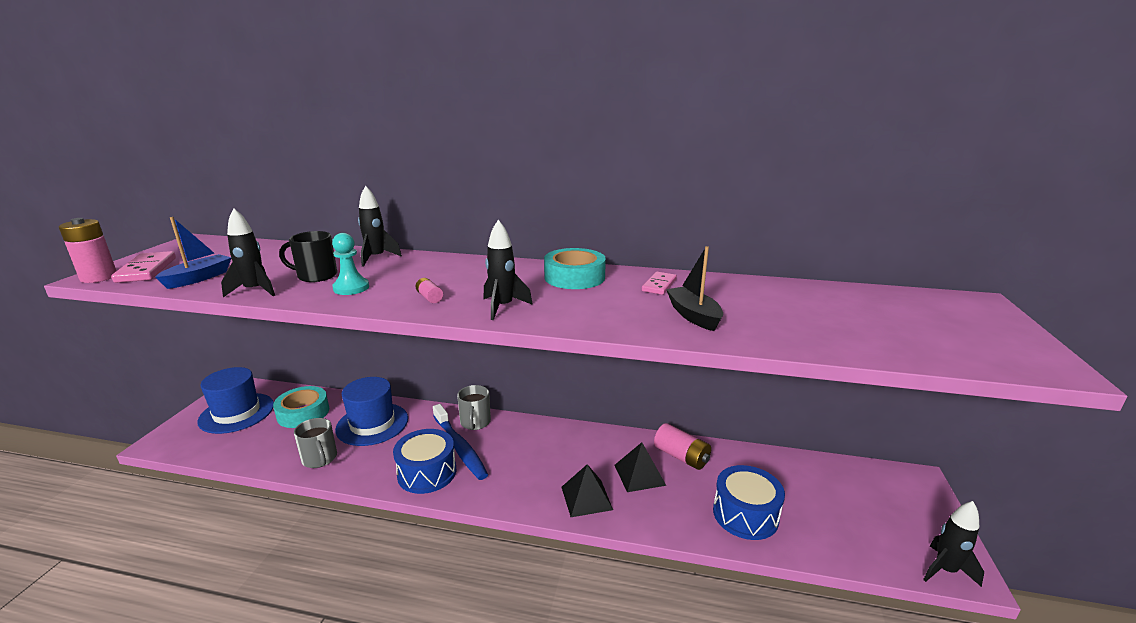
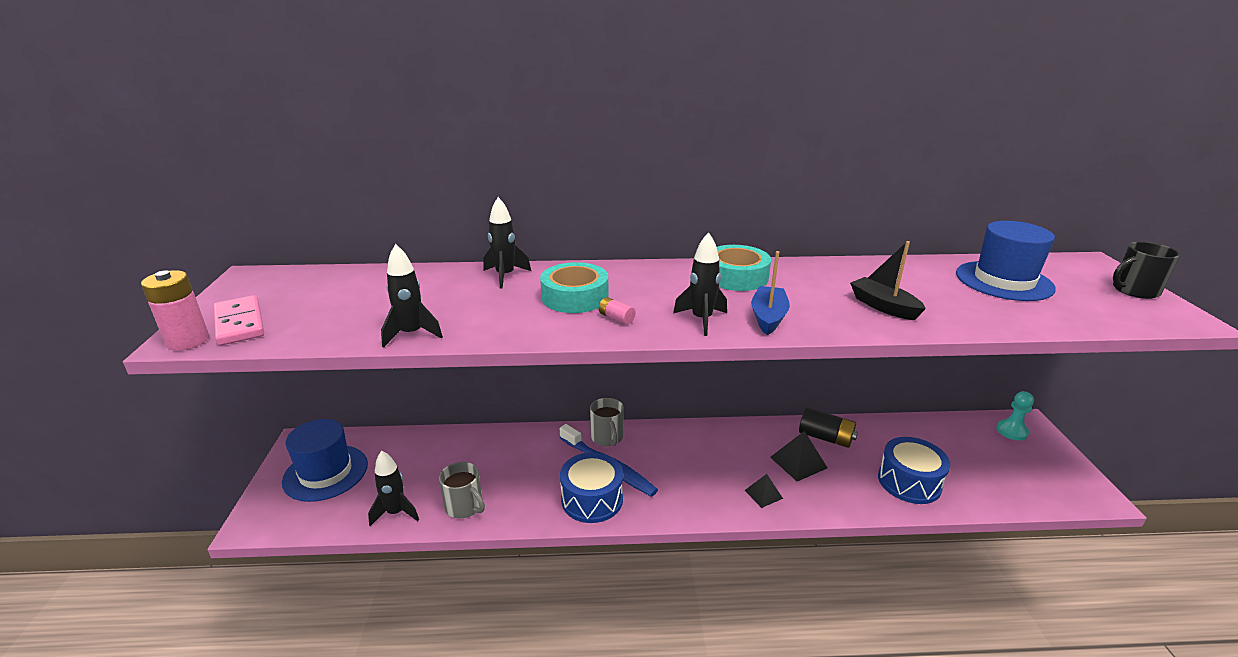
camera: 15 degrees left, 5 degrees up
(199, 278) = (322, 326): blue boat -> blue boat (768, 317)
(303, 413) = (408, 459): turquoise tape -> turquoise tape (575, 297)
(316, 276) = (461, 306): black mug -> black mug (1134, 290)
(351, 288) = (519, 317): turquoise pawn -> turquoise pawn (1011, 431)
(372, 424) = (497, 458): blue hat -> blue hat (1004, 281)
(586, 498) = (763, 494): black pyramid -> black pyramid, size x0.64
(659, 285) = (823, 276): pink domino -> none
(681, 457) = (825, 438): pink battery -> black battery
(945, 570) = (1082, 498): black rocket -> black rocket (396, 513)

